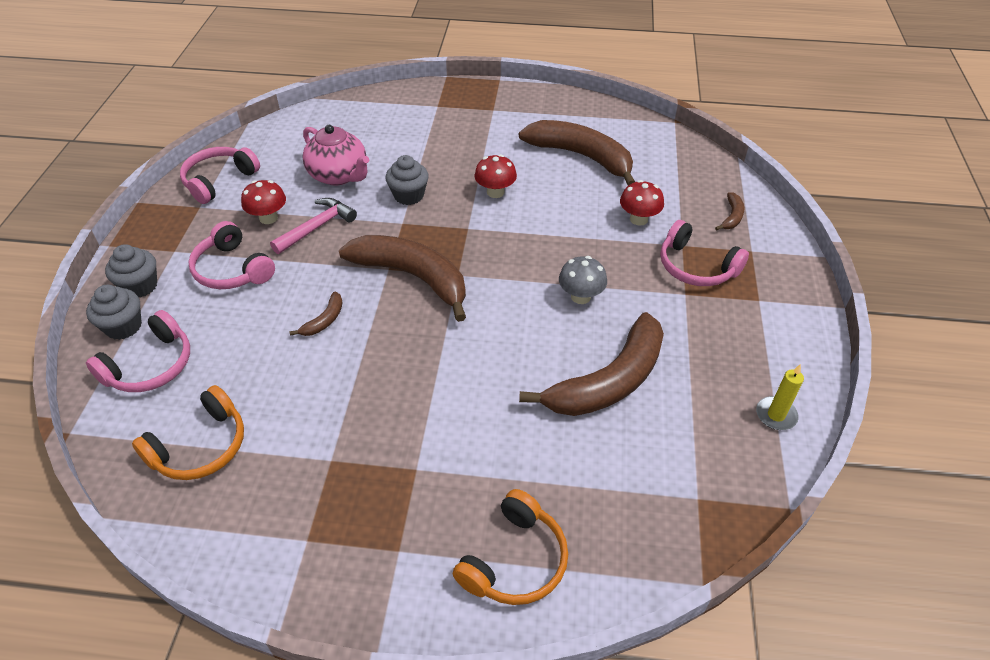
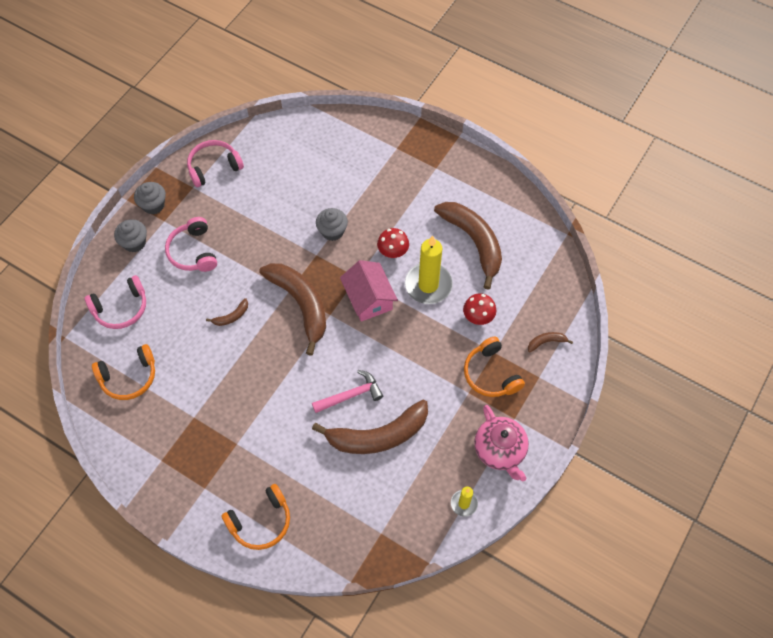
camera: 25 degrees right, 15 degrees up
(123, 326) = (115, 271): grey cupcake -> grey cupcake (153, 205)
(268, 218) = (232, 215): red mushroom -> none
(317, 227) = (259, 236): pink hammer -> pink hammer (351, 395)
(339, 175) = (294, 193): pink teapot -> pink teapot (500, 450)
(496, 243) = (369, 298): none -> pink house
(559, 209) = (428, 285): none -> yellow candle
(580, 296) = (398, 365): grey mushroom -> none
(696, 267) = (490, 374): pink headphones -> orange headphones
(732, 216) = (546, 342): brown banana -> brown banana turned 150 degrees counterclockwise

